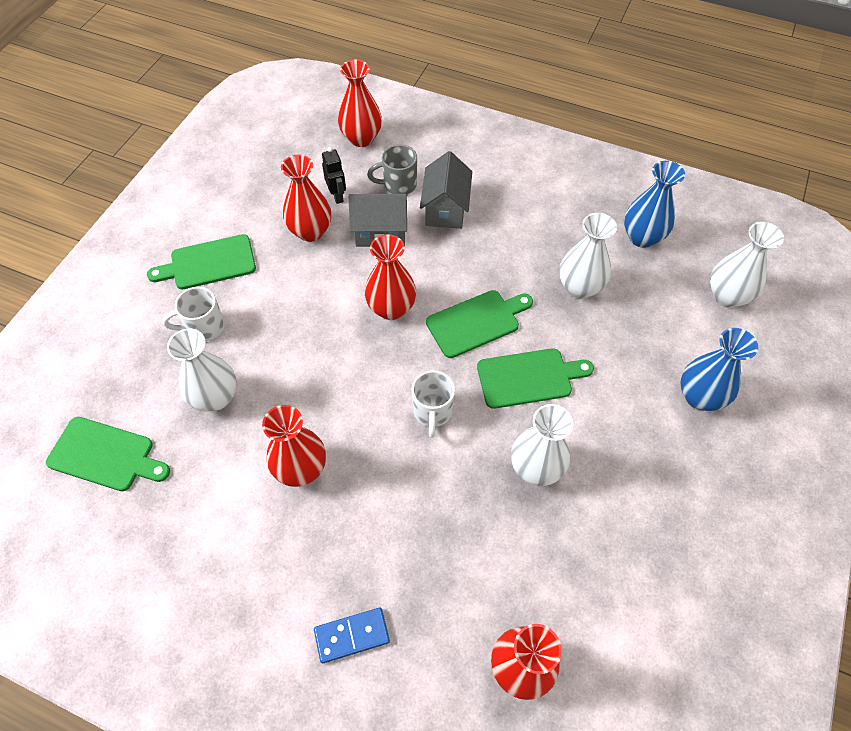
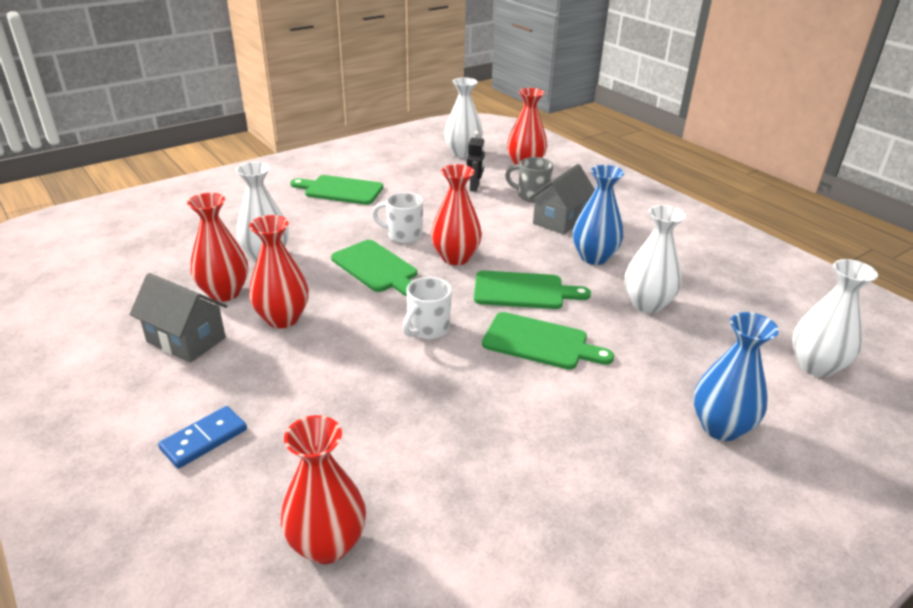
camera: 30 degrees right, 25 degrees down
(105, 455) = (157, 256): green cutting board -> green cutting board (376, 268)
(204, 327) = (300, 219): white mug -> white mug (403, 235)
(310, 231) = (434, 198): red vase -> red vase (224, 293)
(352, 636) = (204, 439): blue domino -> blue domino turned 60 degrees counterclockwise
(380, 232) = (490, 215): grey house -> grey house (186, 340)
(536, 468) = (489, 404): white vase -> white vase (463, 153)
(642, 237) = (745, 295): blue vase -> blue vase (594, 257)

